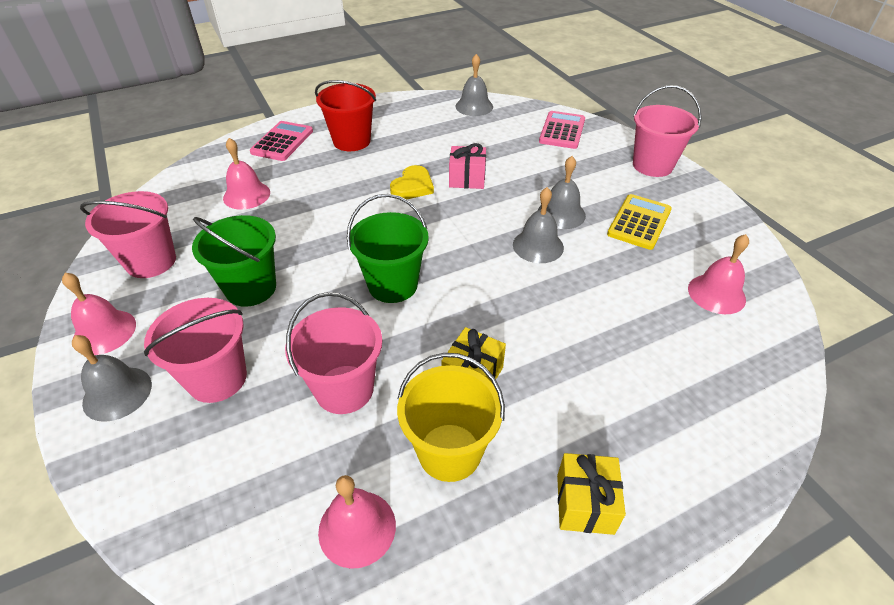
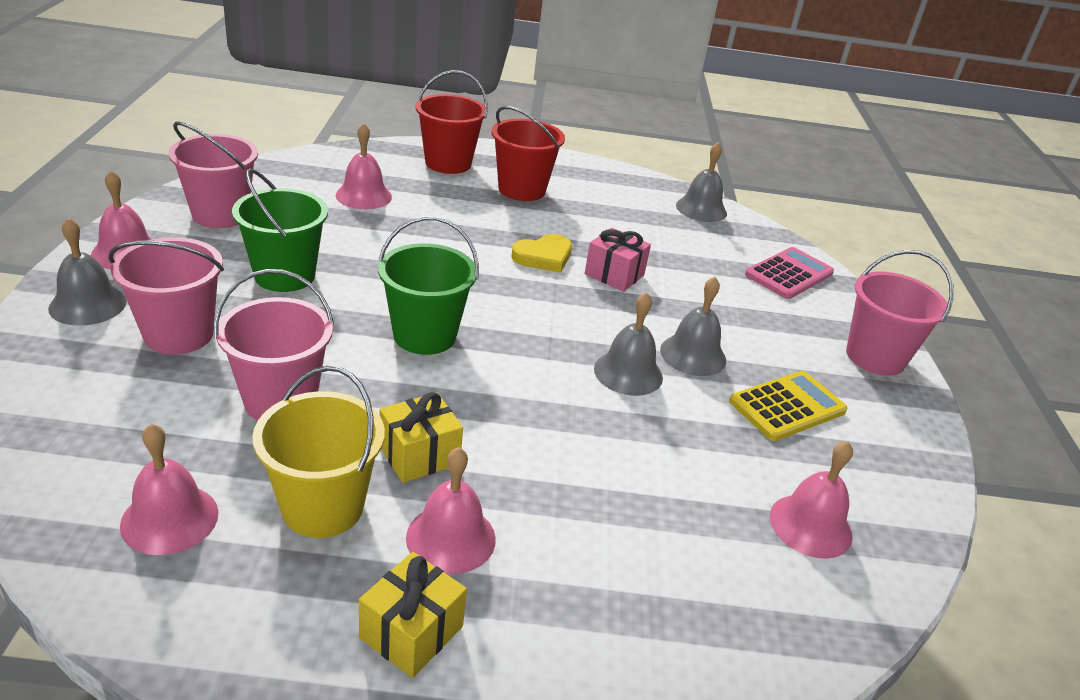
camera: 25 degrees right, 10 degrees down
(282, 142) = (448, 163): pink calculator -> red bucket
(546, 423) = (451, 538): none -> pink bell

